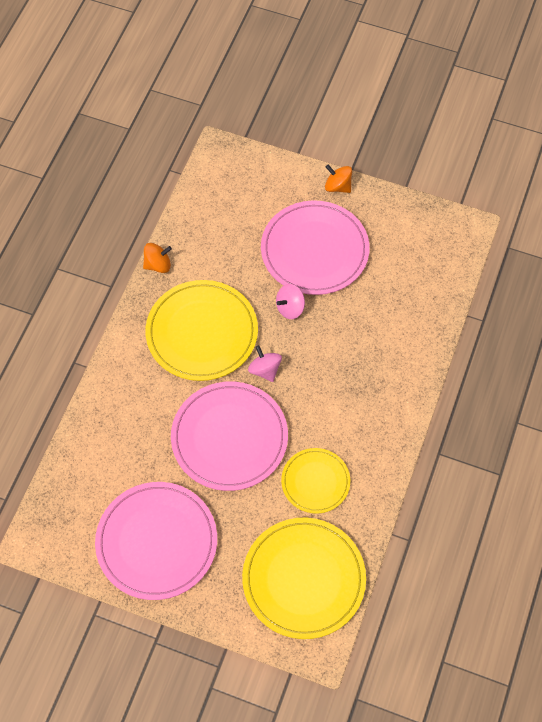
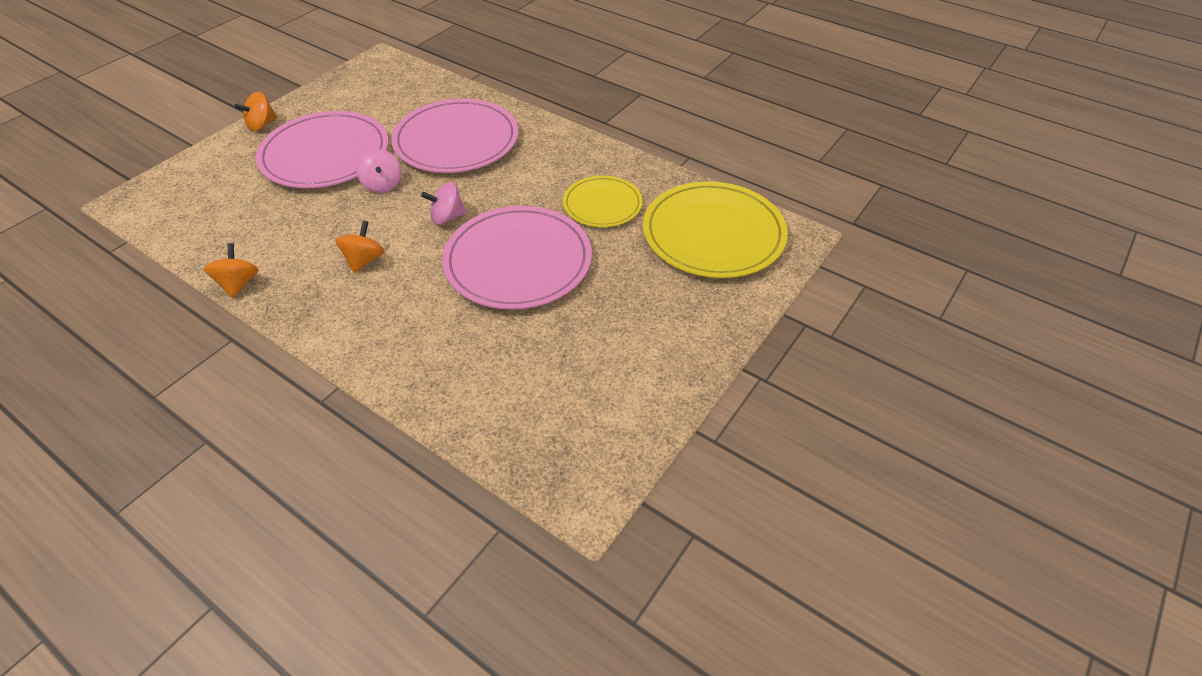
camera: 75 degrees left, 15 degrees down
(157, 542) = (630, 352): pink plate -> pink plate (456, 140)
(202, 332) = (364, 260): yellow plate -> orange spinning top

